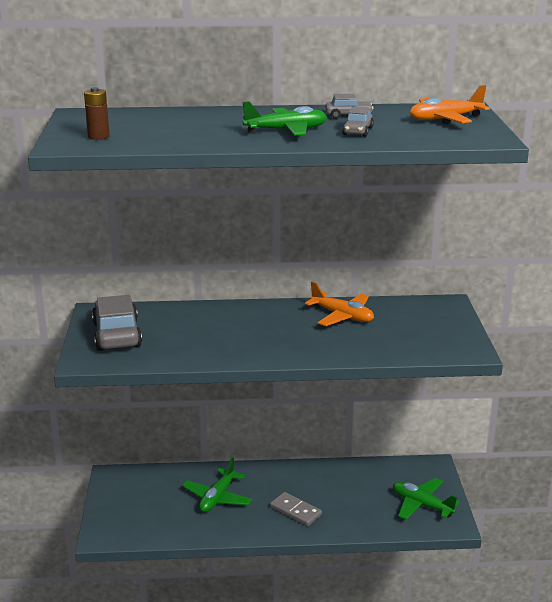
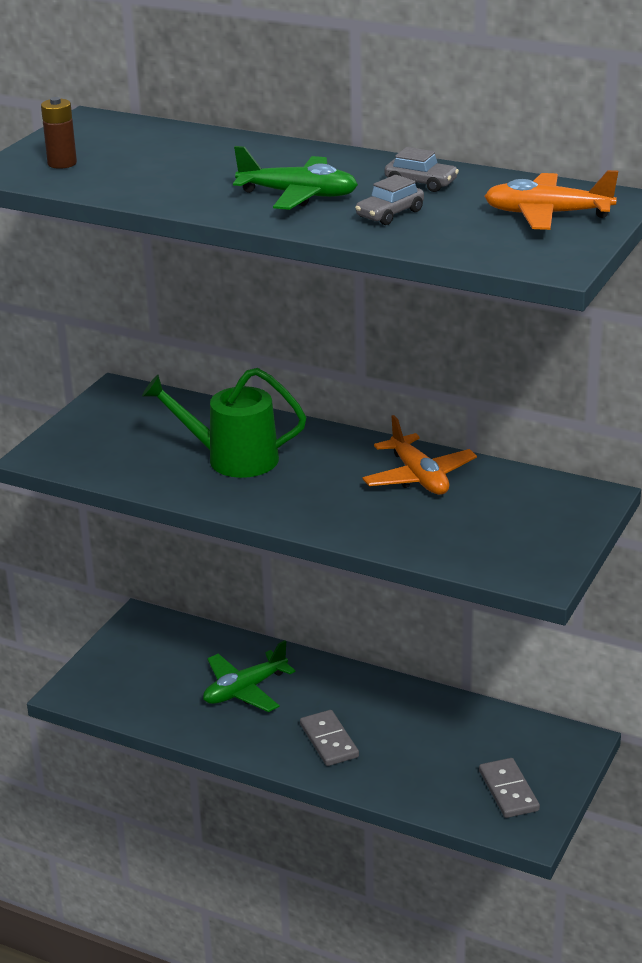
camera: 30 degrees right, 5 degrees up
(117, 334) = (110, 429): grey car -> none
(217, 333) = (232, 459): none -> green watering can
(422, 505) = (508, 791): green plane -> grey domino

